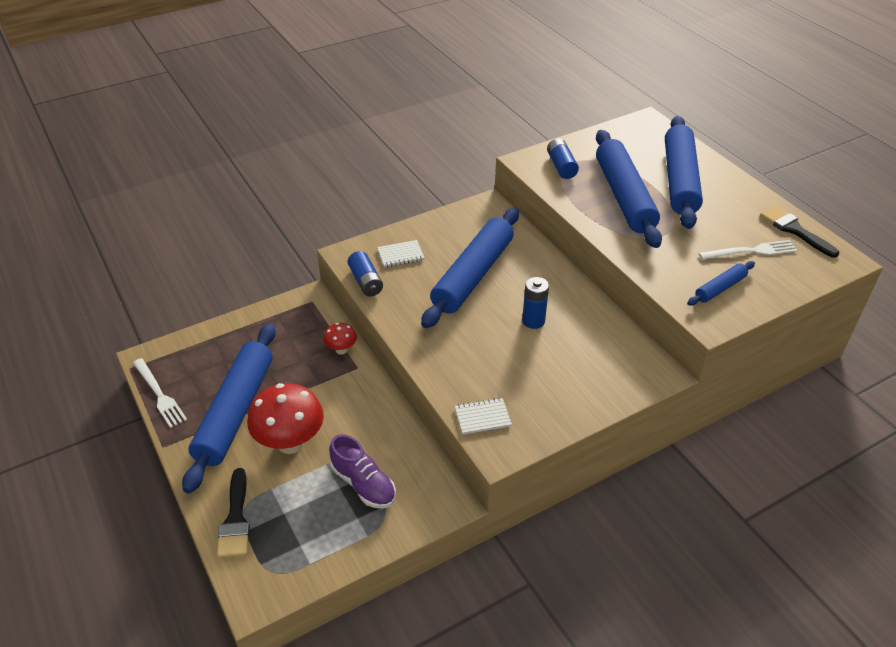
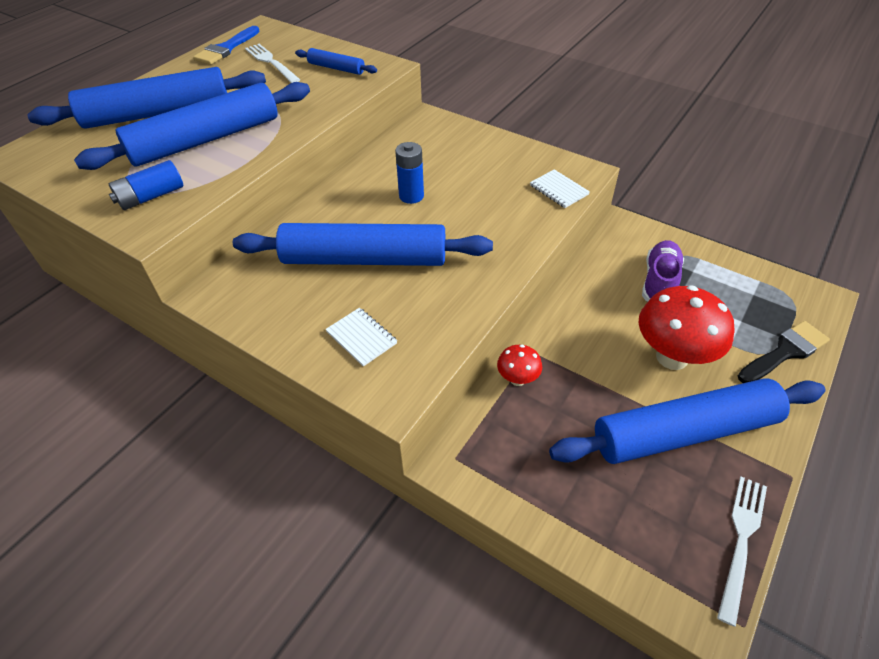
camera: 115 degrees left, 5 degrees up
(366, 282) = (436, 349): blue battery -> none
(794, 230) = (226, 49): black brush -> blue brush

